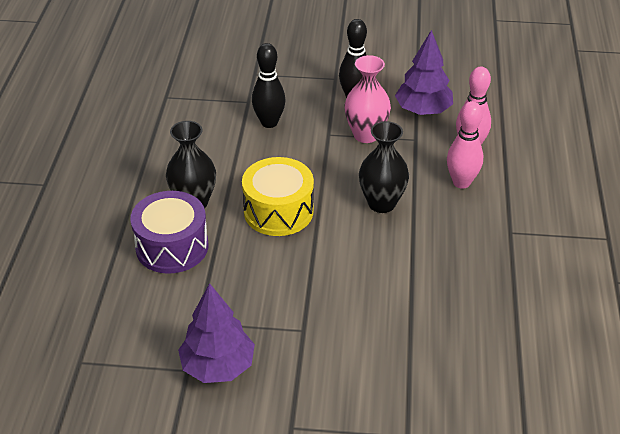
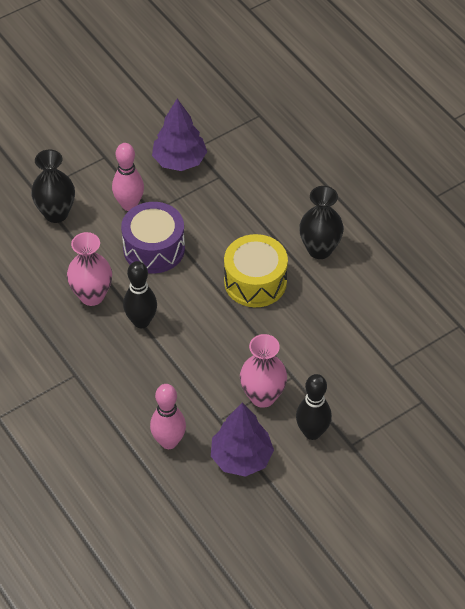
camera: 140 degrees right, 10 degrees up
(172, 247) = (294, 210): purple drum -> purple drum (154, 248)
(269, 123) = (350, 356): black bowling pin -> black bowling pin (141, 321)
(381, 203) = (189, 337): black vase -> black vase (56, 213)
(439, 287) = (92, 296): none -> pink vase
(461, 182) = (146, 398): pink bowling pin -> pink bowling pin (129, 205)

